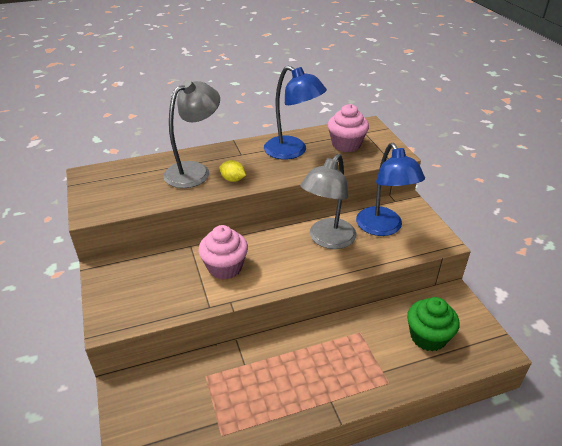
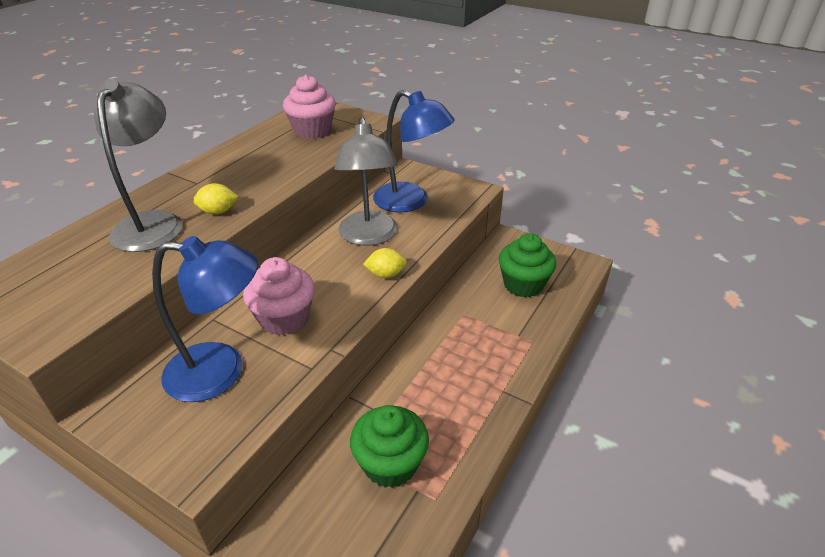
camera: 40 degrees left, 0 degrees up
(218, 396) = (390, 464): none -> green cupcake
(292, 151) = (259, 157): blue lamp -> blue lamp (221, 371)
(310, 272) = (385, 274): none -> yellow lemon

